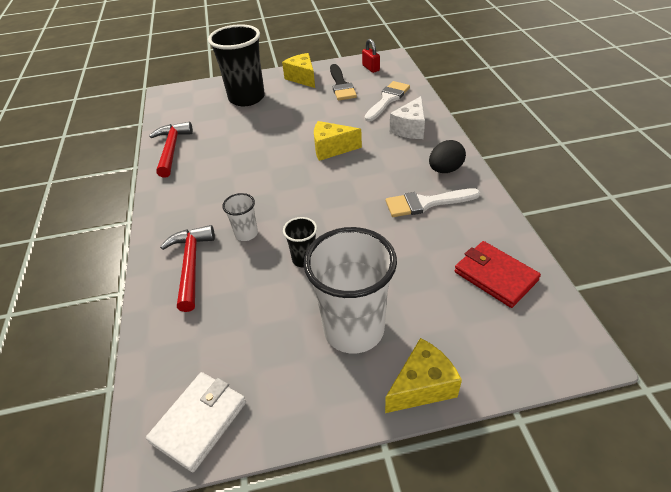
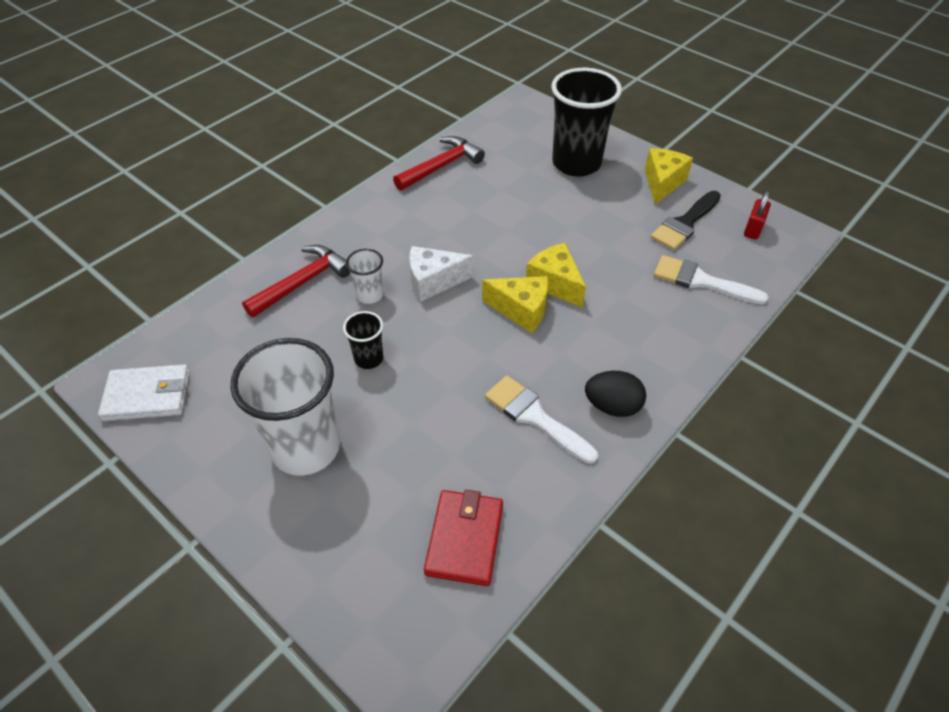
camera: 50 degrees right, 5 degrees up
(387, 100) = (701, 281): white brush -> white brush turned 150 degrees counterclockwise
(410, 128) = (662, 333): white cheese -> white cheese (433, 282)
(422, 386) = (271, 539): yellow cheese -> yellow cheese (521, 310)

